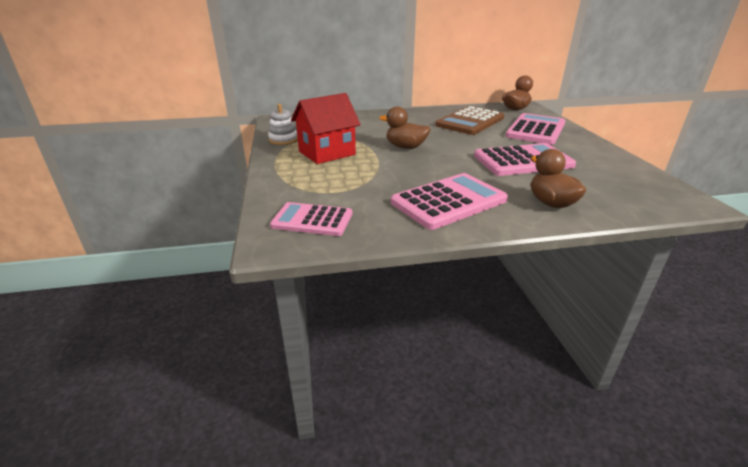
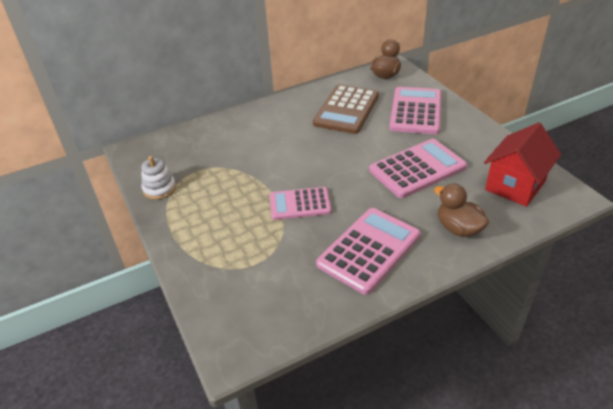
camera: 15 degrees left, 10 degrees up
(312, 220) = (254, 311): pink calculator -> pink calculator (300, 204)
(327, 153) = (219, 201): red house -> red house (515, 185)
(405, 147) = (297, 171): brown duck -> none

